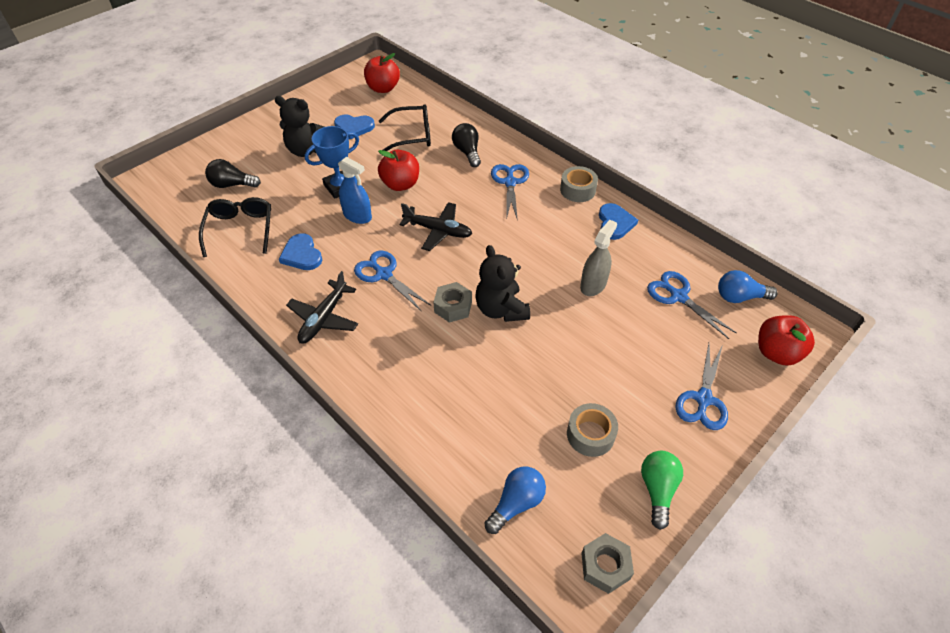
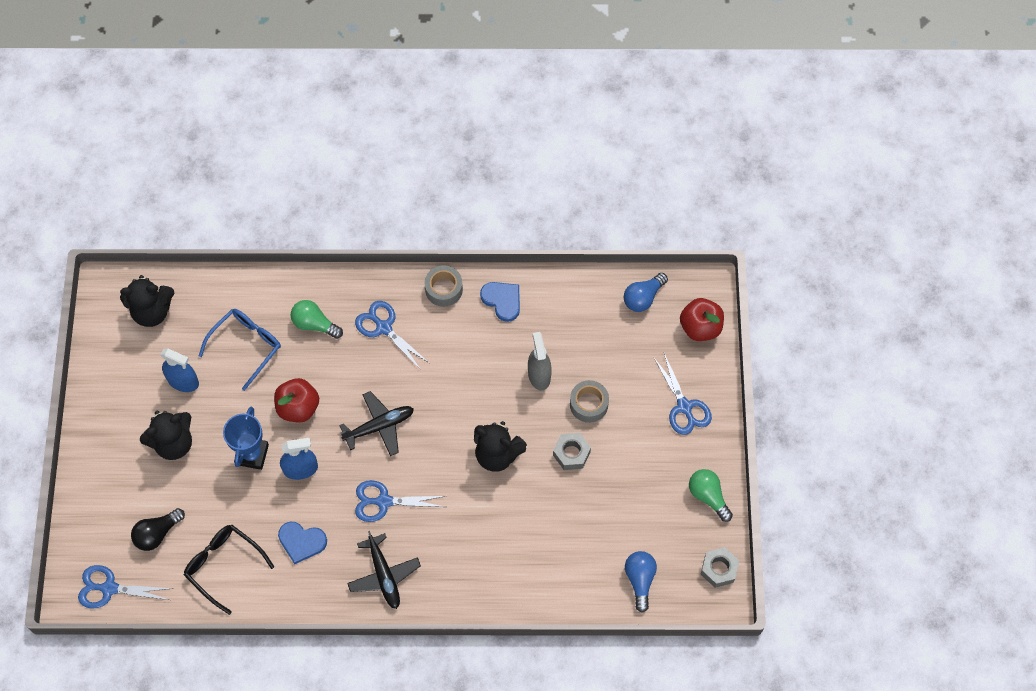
camera: 45 degrees left, 15 degrees up
(354, 127) = (183, 381): blue heart -> blue spray bottle
(383, 88) = (152, 311): red apple -> black teddy bear
(412, 135) = (246, 346): black glasses -> blue glasses
(453, 307) = (462, 482): grey nut -> grey nut (571, 454)
(467, 152) = (314, 324): black light bulb -> green light bulb
(590, 434) = (641, 496): grey tape -> grey tape (588, 404)
(678, 296) = (604, 333): blue scissors -> blue scissors (109, 588)

